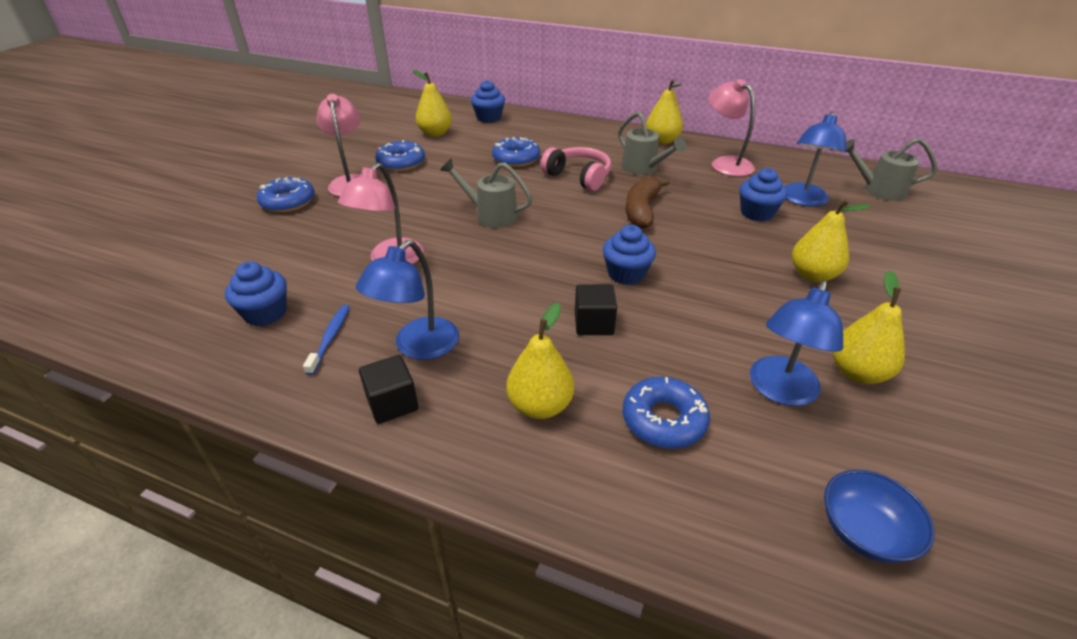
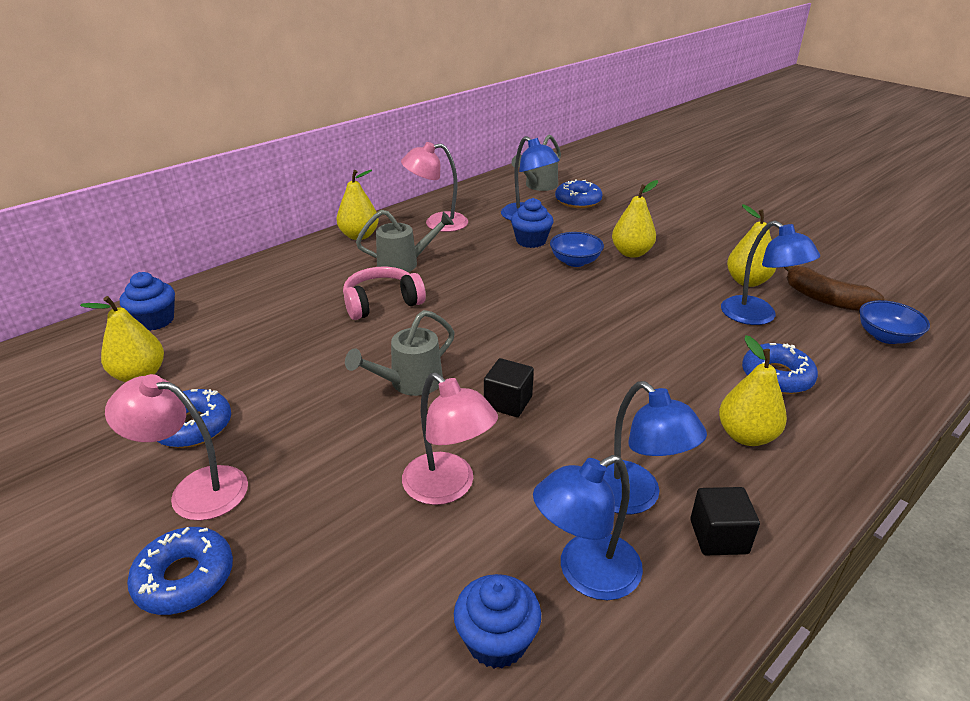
camera: 65 degrees left, 5 degrees down
(330, 338) = (585, 574): blue toothbrush -> blue lamp
(516, 158) = (294, 330): blue donut -> blue donut (578, 201)
(593, 324) = (645, 373): black cube -> black cube (508, 402)
(626, 274) = (580, 332): blue cupcake -> none
(642, 210) = (481, 290): brown banana -> brown banana (825, 299)
(749, 245) = (575, 261): none -> blue bowl

